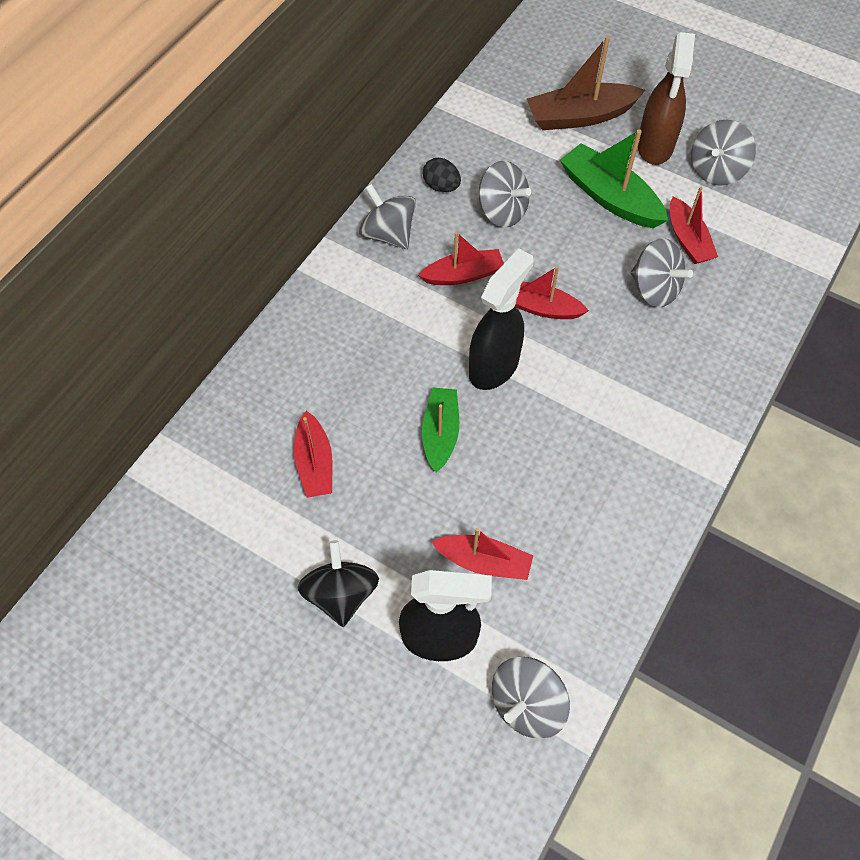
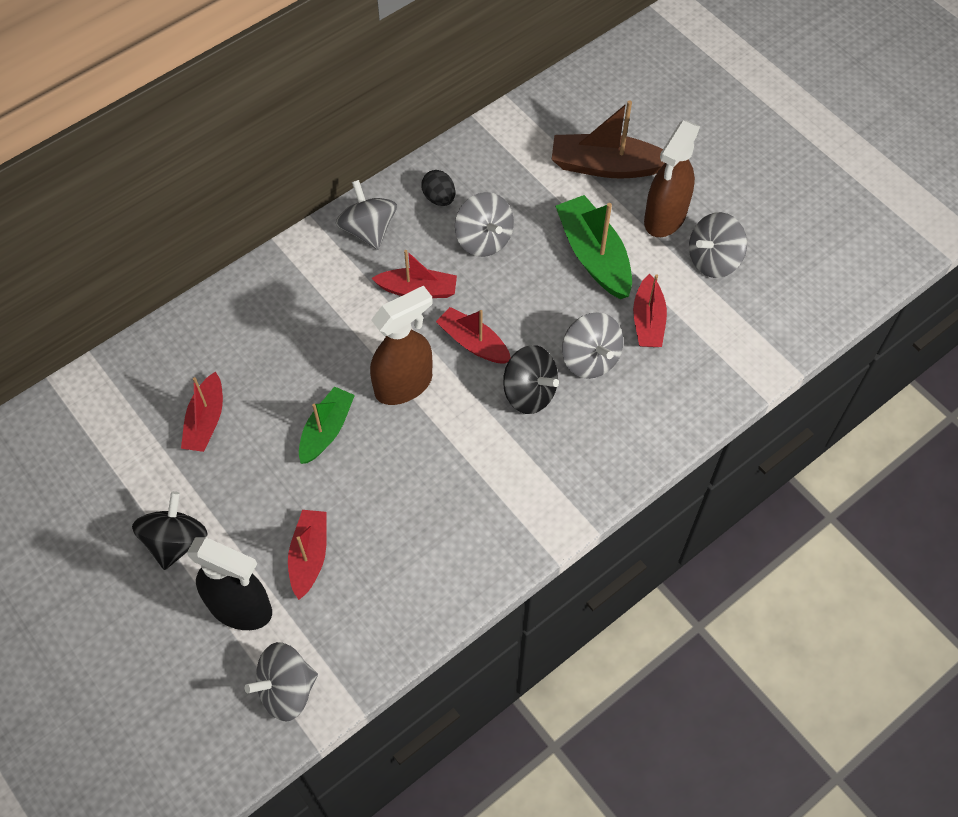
camera: 20 degrees right, 0 degrees up
(484, 562) = (309, 556): red boat -> red boat turned 120 degrees counterclockwise
(494, 366) = (404, 384): black spray bottle -> brown spray bottle
(615, 336) = (529, 392): none -> black spinning top

